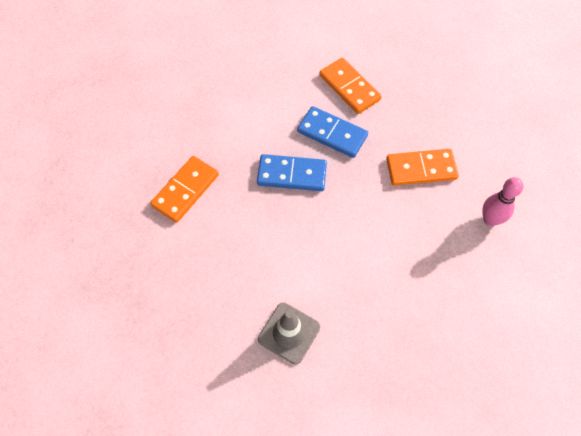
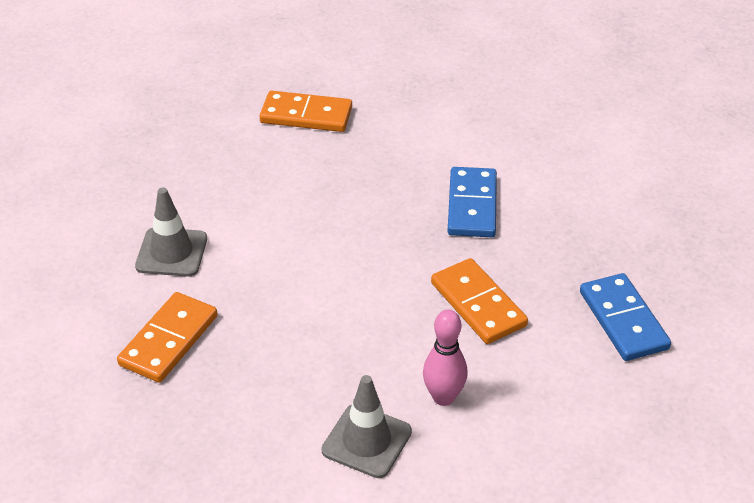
camera: 65 degrees right, 20 degrees down
(292, 174) = (385, 190): blue domino -> blue domino (623, 320)
(349, 87) = (559, 199): orange domino -> orange domino (168, 340)
(511, 275) = (366, 441): none -> grey traffic cone

